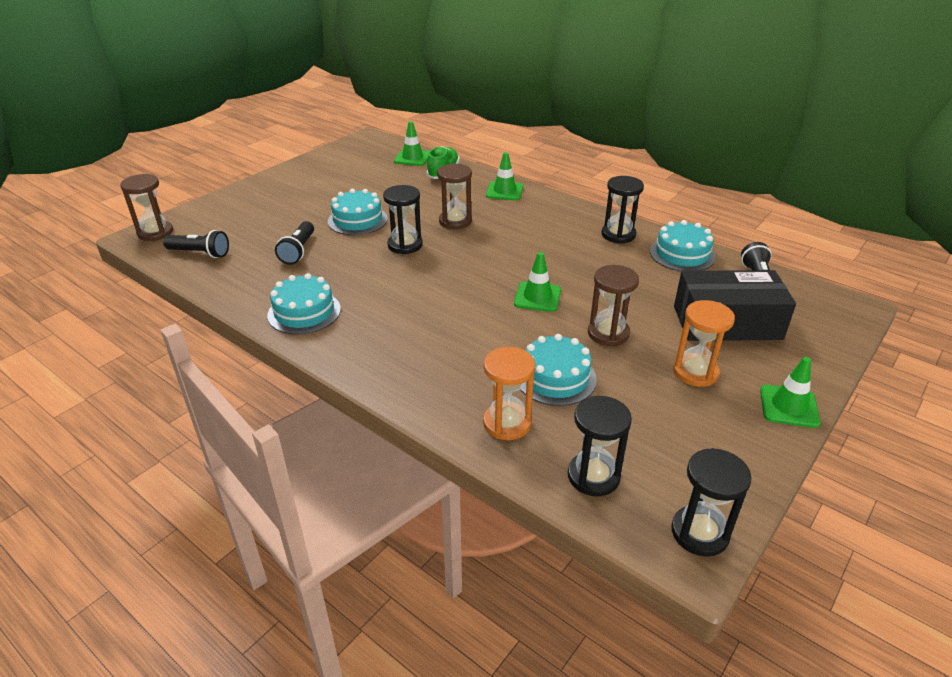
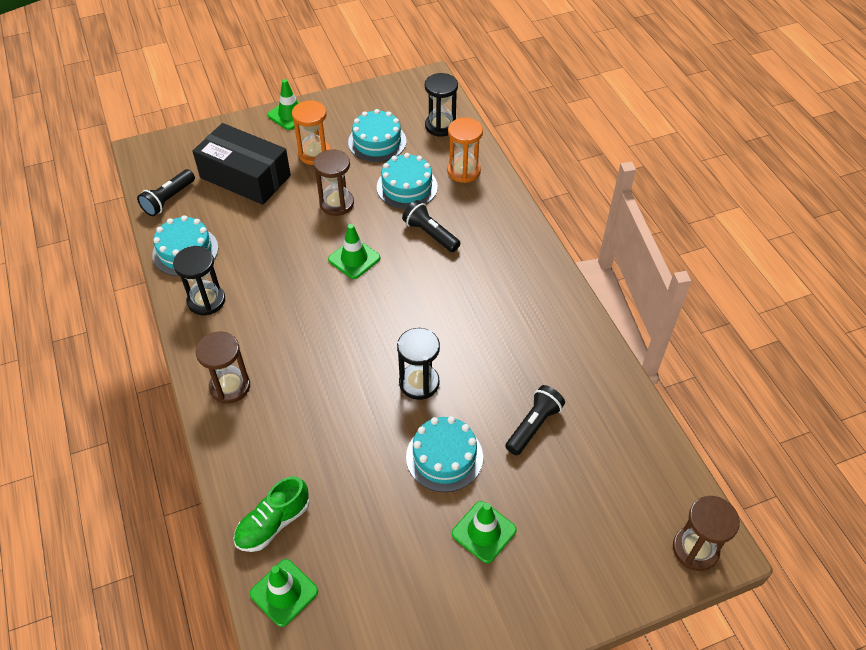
camera: 150 degrees left, 15 degrees up
(200, 253) = (643, 473): black flashlight -> black flashlight (430, 234)
(304, 312) = (558, 328): turquoise cake -> turquoise cake (377, 142)
(455, 221) = (340, 400): brown hourglass -> brown hourglass (230, 386)
(504, 191) = (239, 434): green traffic cone -> green traffic cone (484, 532)
(699, 533) = (415, 86): black hourglass -> none

